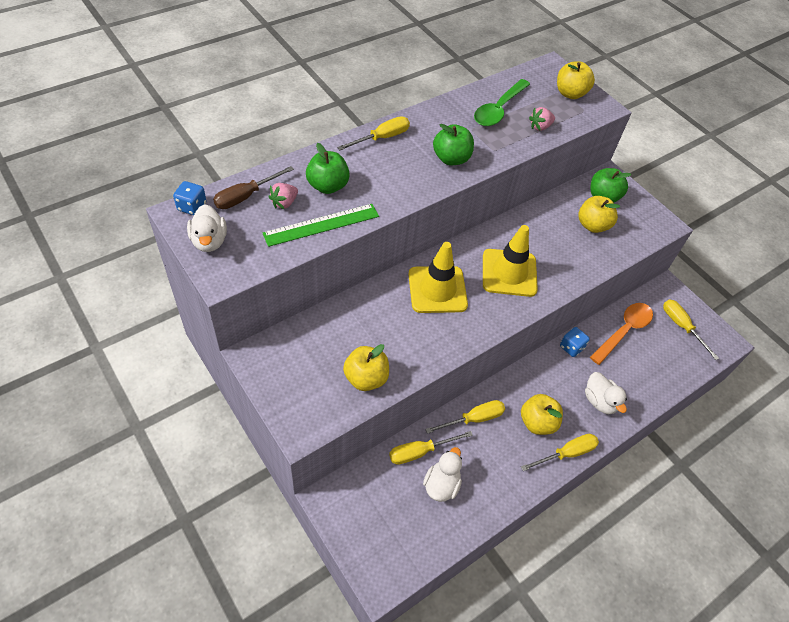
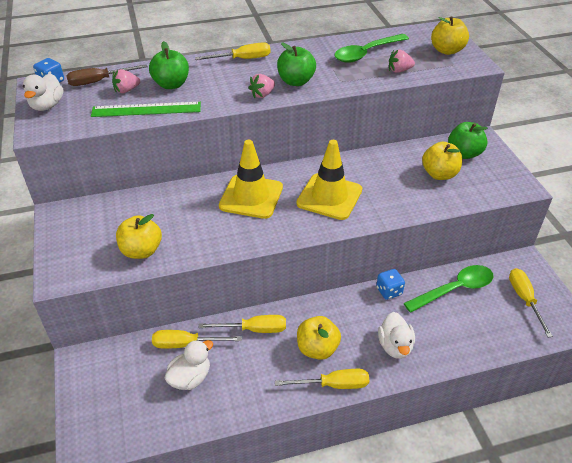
camera: 25 degrees right, 10 degrees down
(428, 182) = (262, 95): none -> pink strawberry
(623, 331) = (454, 289): orange spoon -> green spoon

